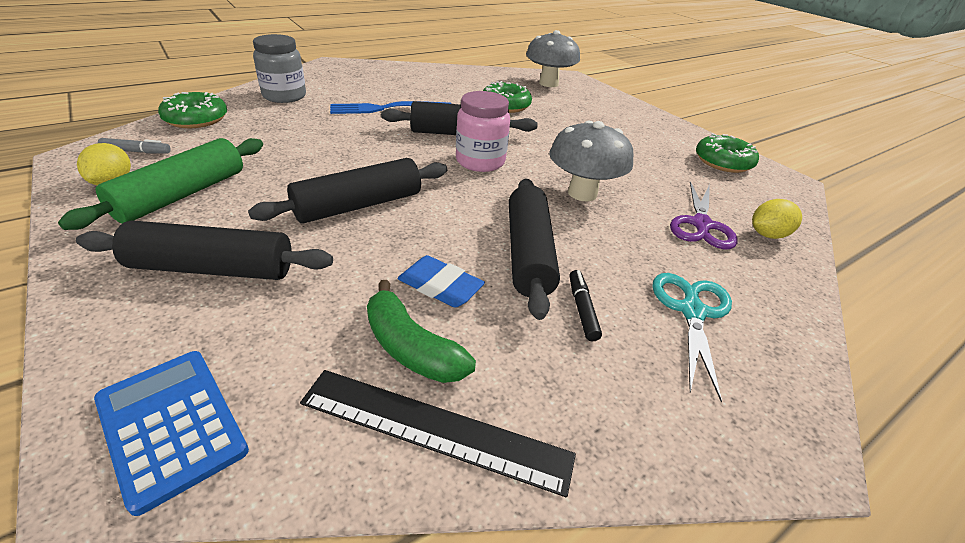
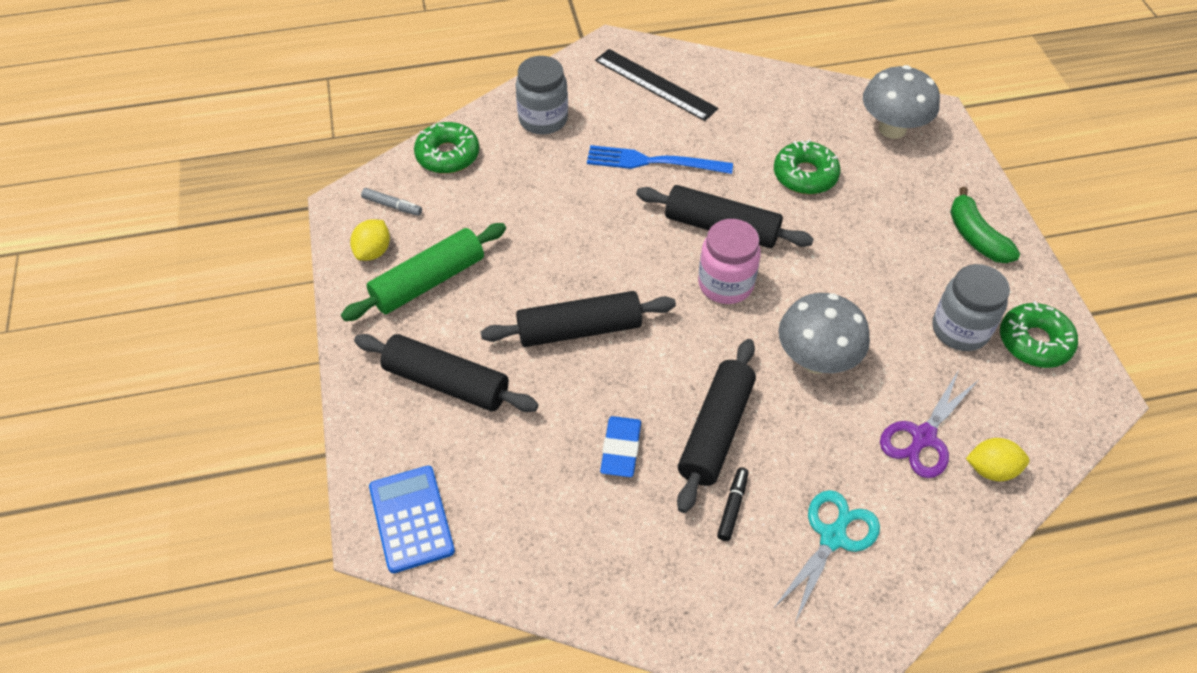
camera: 25 degrees right, 15 degrees up
(411, 347) = (578, 504): green banana -> green banana (975, 236)
(434, 429) = (572, 575): black ruler -> black ruler (655, 84)
(440, 286) = (621, 449): blue eraser -> blue eraser turned 45 degrees clockwise
(670, 163) = (960, 330): none -> grey jar

